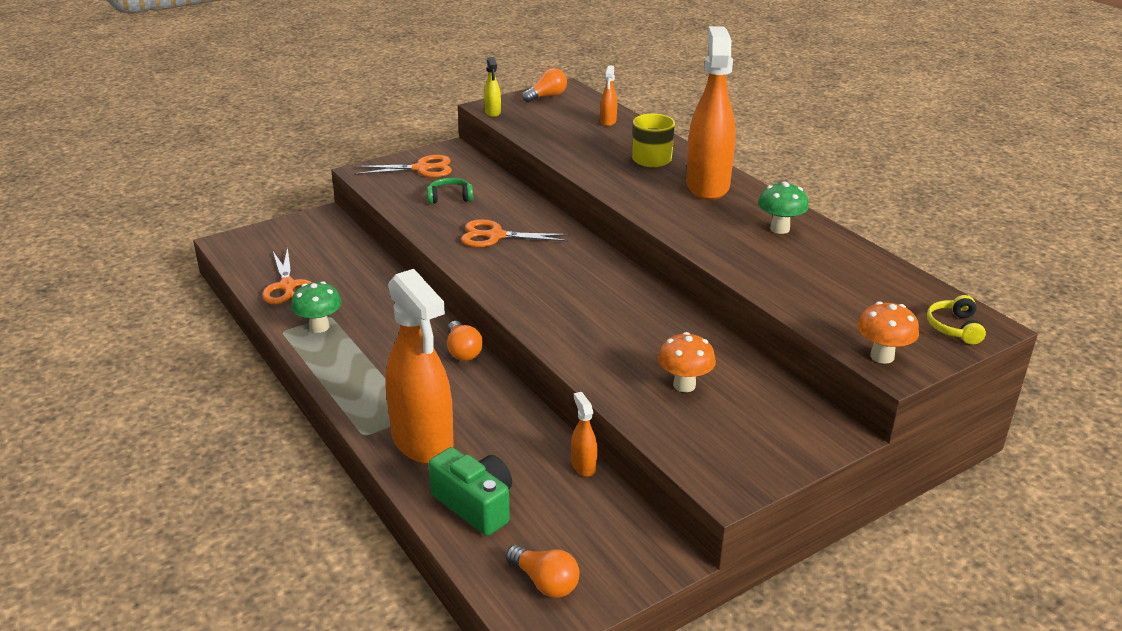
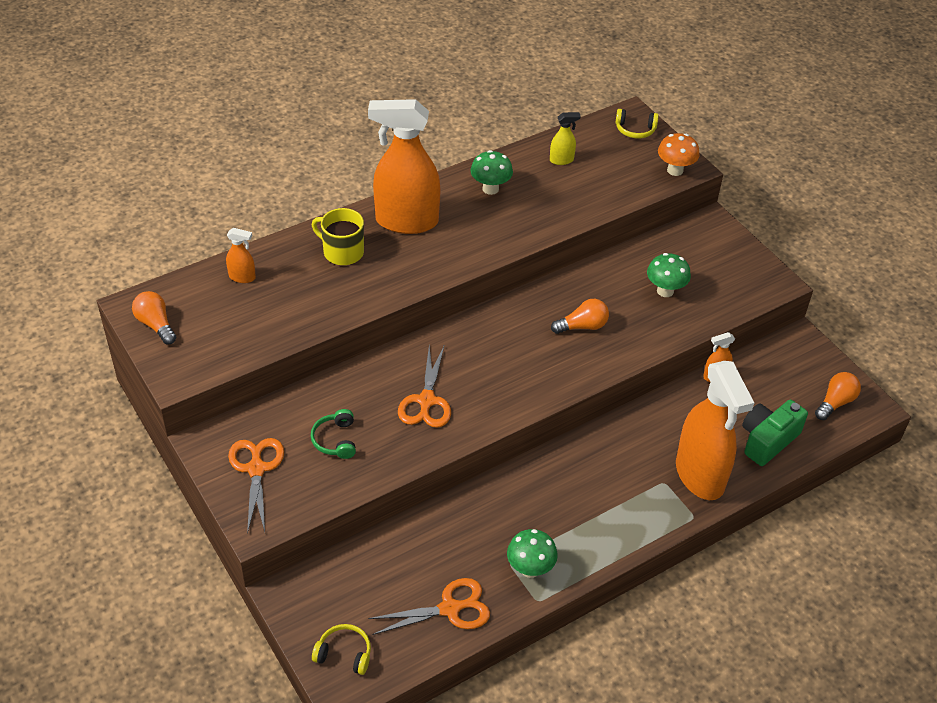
camera: 90 degrees left, 15 degrees up
(259, 241) = (344, 654): none -> yellow headphones
(422, 442) = (700, 475): orange spray bottle -> orange spray bottle turned 105 degrees clockwise
(463, 351) = (568, 451): orange light bulb -> orange light bulb (582, 326)
(492, 112) = (197, 374): yellow spray bottle -> yellow spray bottle (561, 160)
(684, 385) = (665, 291): orange mushroom -> green mushroom

